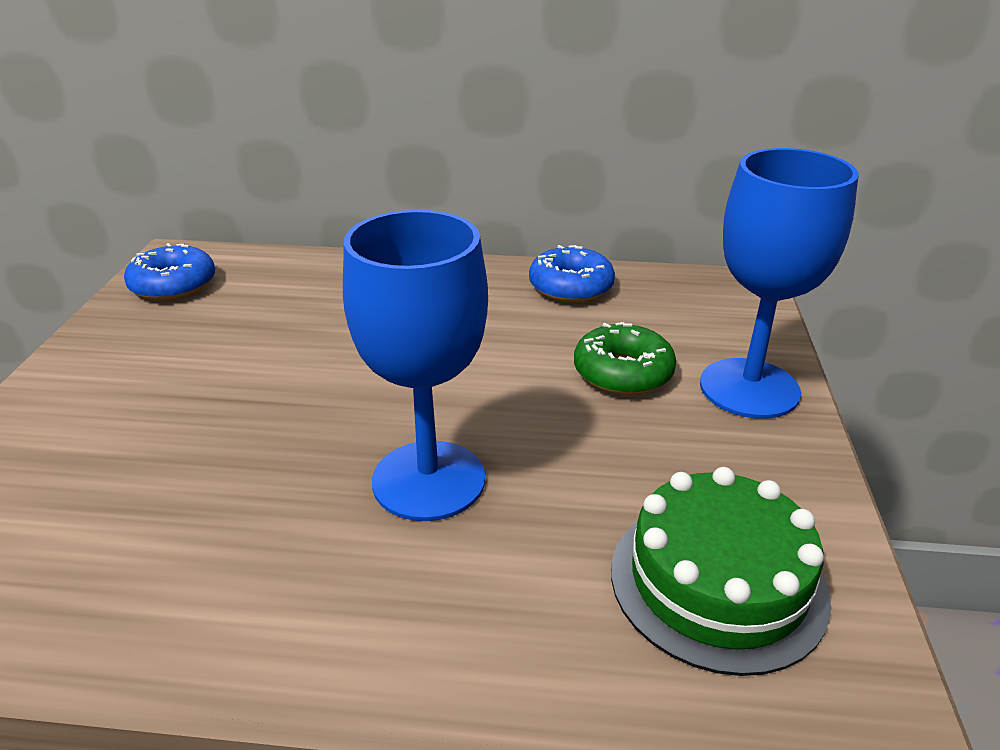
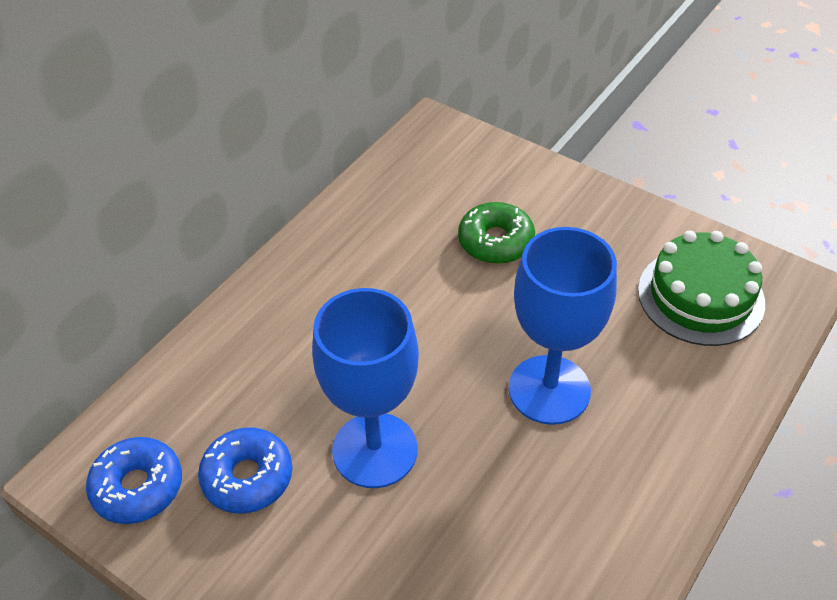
camera: 60 degrees left, 15 degrees up
(571, 287) = (365, 215): blue donut -> blue donut (247, 477)
(749, 388) = (551, 192): blue goblet -> blue goblet (375, 450)

